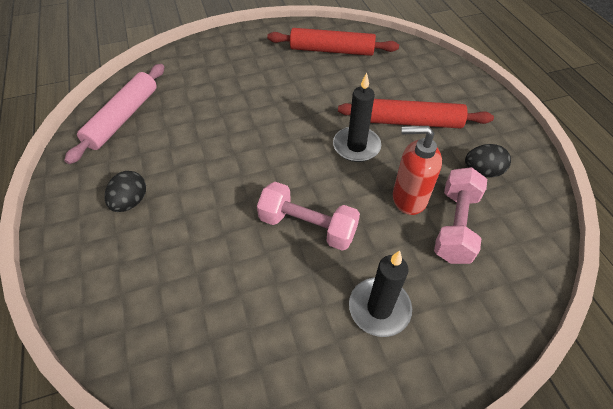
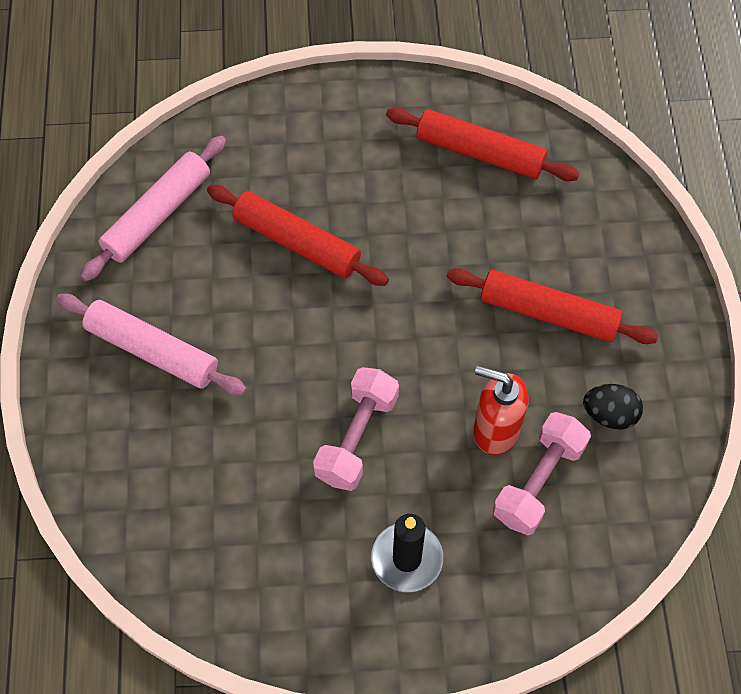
camera: 15 degrees right, 10 degrees up
(131, 202) = (152, 351): black egg -> pink rolling pin
(227, 115) = (297, 242): none -> red rolling pin
(307, 226) = (357, 438): pink dumbbell -> pink dumbbell turned 75 degrees clockwise
(356, 146) = (456, 335): black candle -> none

